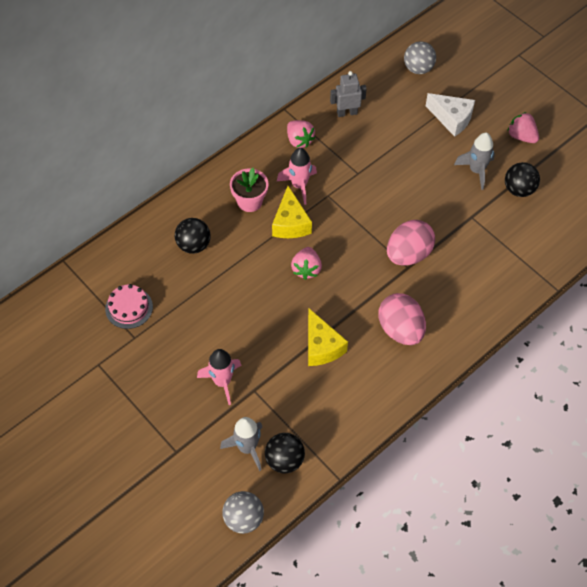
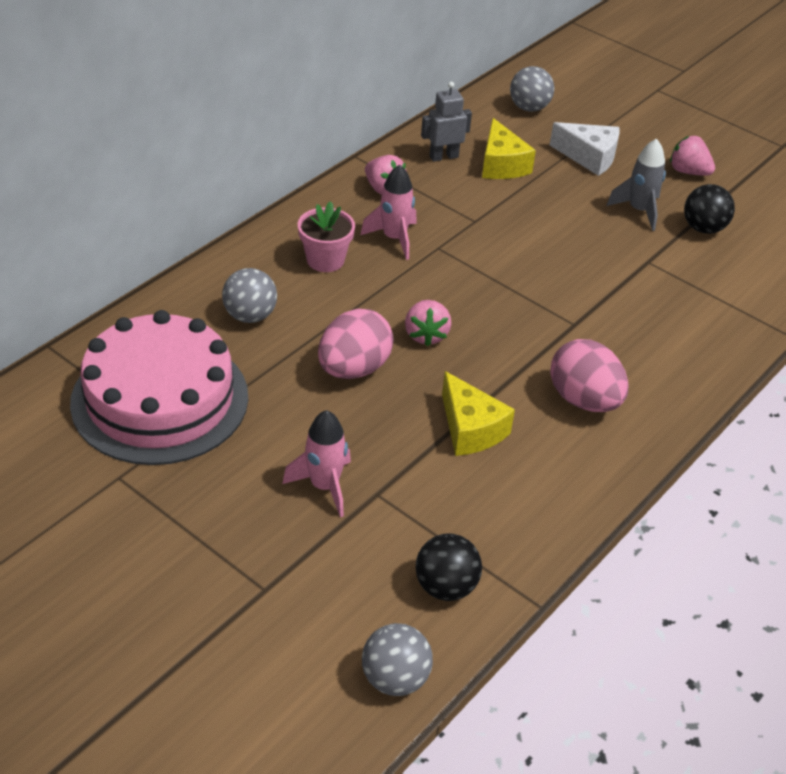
camera: 10 degrees left, 15 degrees down
(129, 308) = (160, 399): pink cake -> pink cake, size x2.34
(193, 245) = (250, 316): black ball -> grey ball
(247, 448) = (381, 574): grey rocket -> none
(290, 223) = (390, 282): yellow cheese -> yellow cheese (501, 165)
(408, 254) = (571, 309): pink egg -> pink egg (354, 369)

